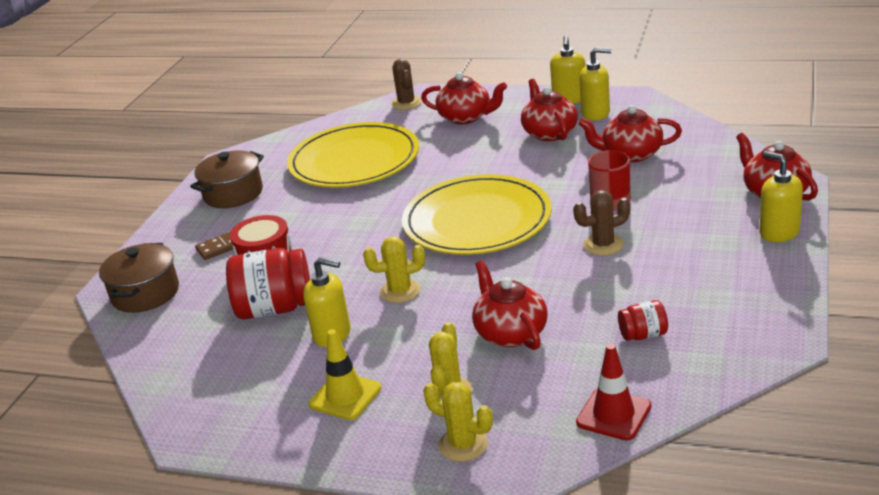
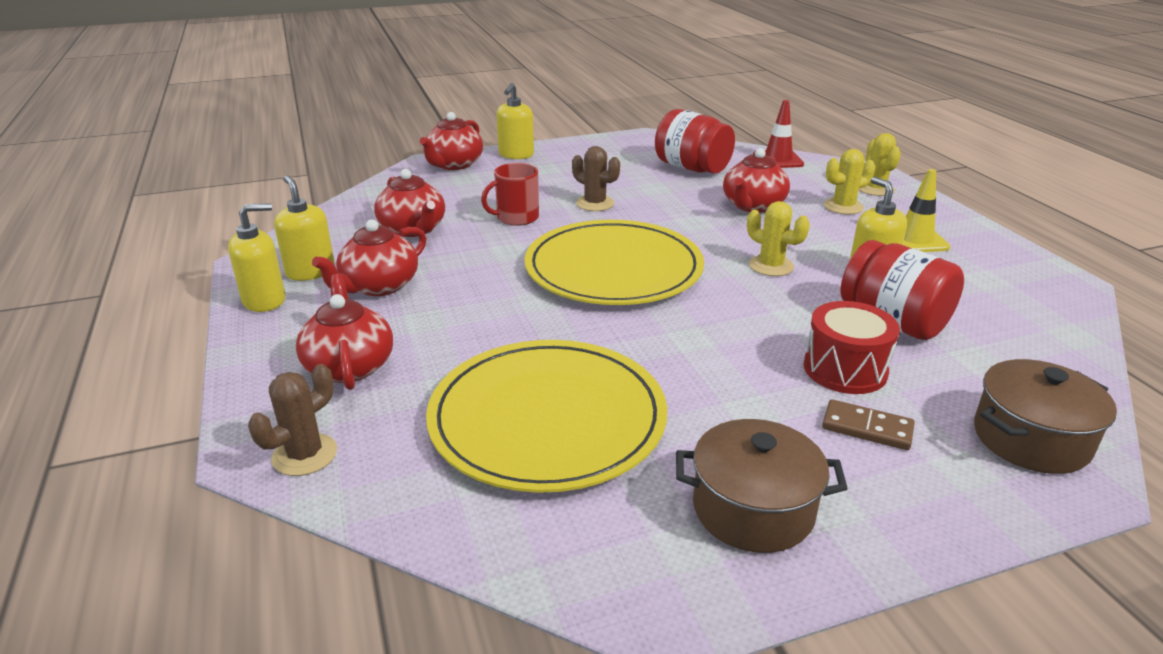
camera: 130 degrees left, 0 degrees up
(643, 335) = (692, 168): red jar -> red jar, size x1.99

